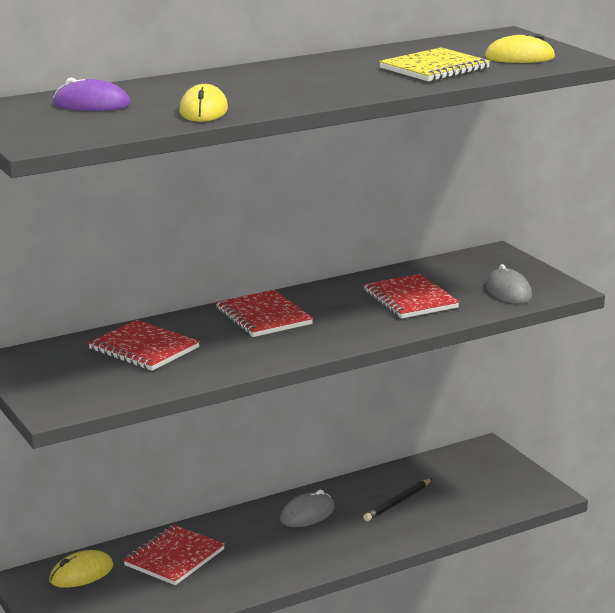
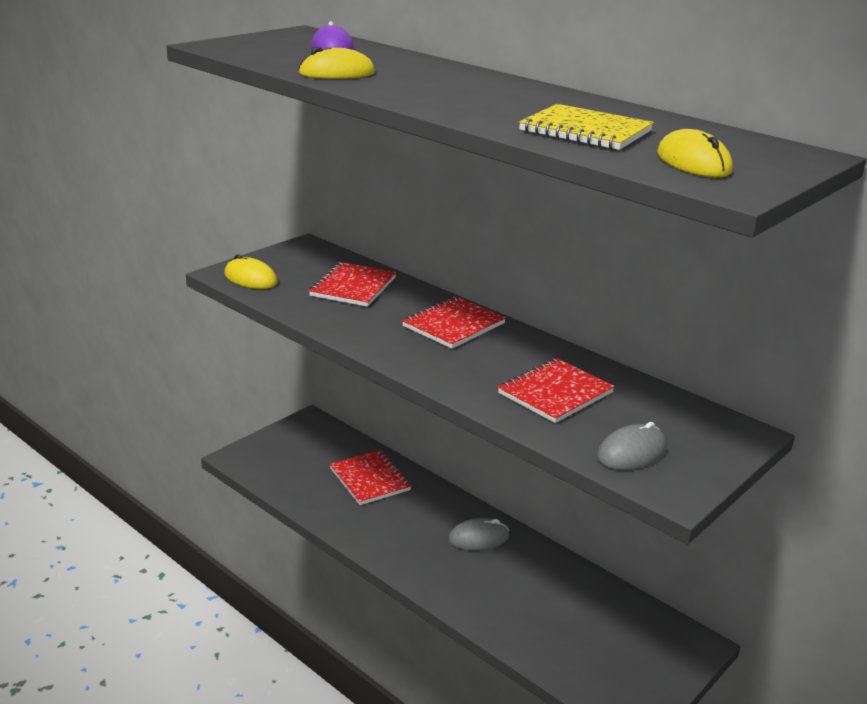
camera: 70 degrees right, 5 degrees up
(81, 573) = (328, 441): yellow mouse -> yellow mouse (250, 278)
(174, 557) = (370, 479): red notebook -> red notebook turned 45 degrees clockwise
(307, 514) = (478, 538): grey mouse -> grey mouse turned 45 degrees counterclockwise
(397, 502) = (535, 593): black pencil -> none

